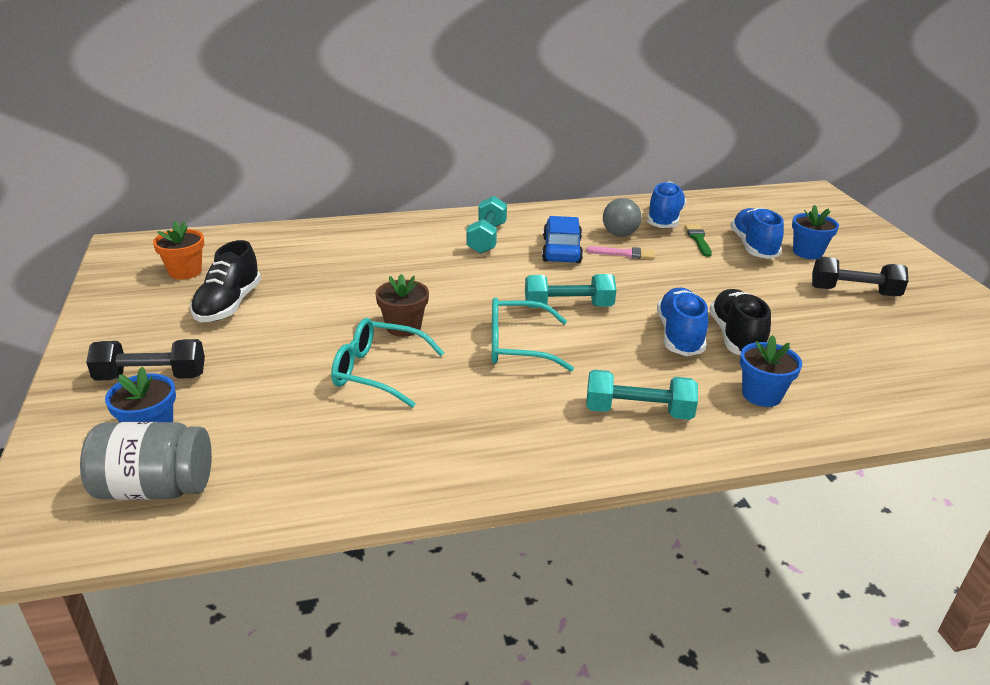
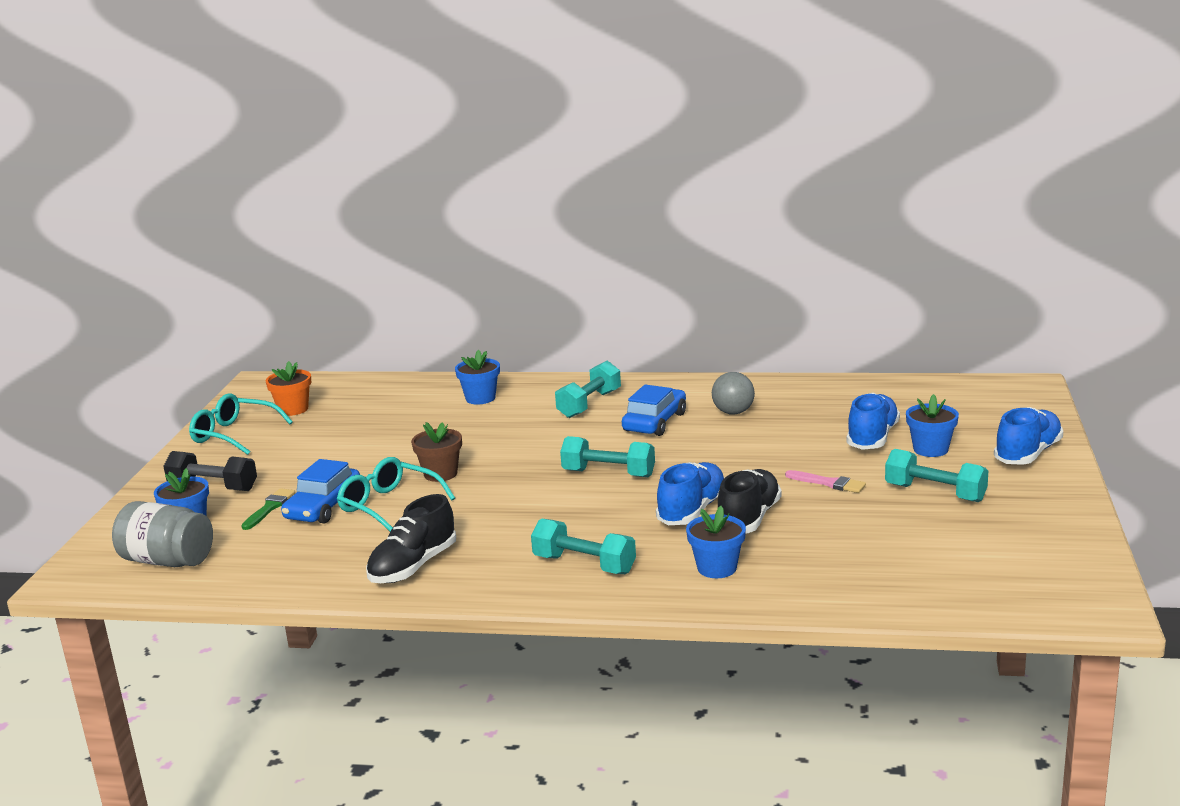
camera: 25 degrees right, 10 degrees down
(228, 305) = (309, 440): black shoe -> black shoe (413, 566)
(304, 383) = (323, 507): none -> blue car
(377, 241) = (480, 398): none -> blue flower pot
(517, 346) = (527, 500): turquoise glasses -> turquoise glasses (234, 434)
(624, 254) = (718, 432): pink brush -> pink brush (829, 483)
(664, 219) = (801, 401): blue shoe -> blue shoe (1027, 454)
(698, 239) = (816, 425): green brush -> green brush (269, 508)
(854, 292) = (935, 493): black dumbbell -> turquoise dumbbell

